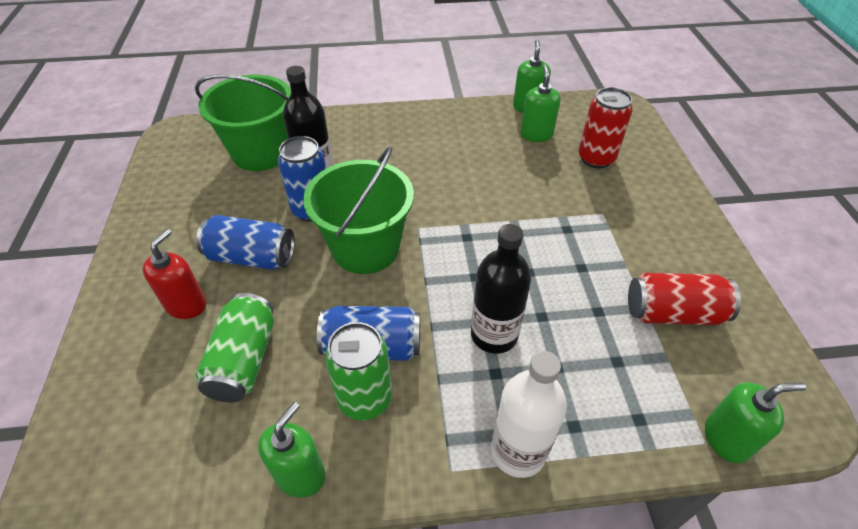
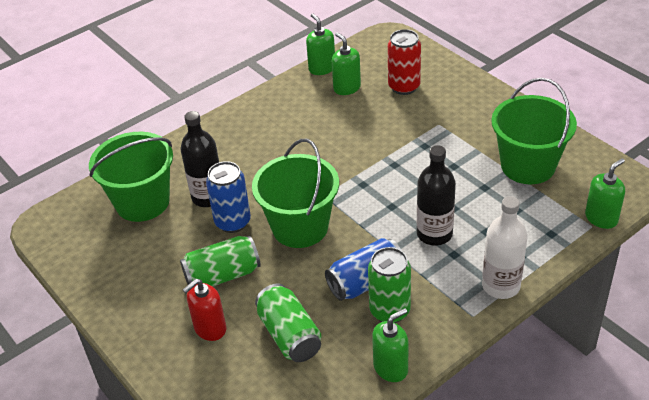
camera: 30 degrees left, 5 degrees down
(186, 305) = (210, 328): red soap dispenser -> red soap dispenser turned 120 degrees counterclockwise
(251, 257) = (222, 275): blue can -> green can
(300, 474) = (391, 368): green soap dispenser -> green soap dispenser turned 60 degrees clockwise
(673, 313) = (528, 166): red can -> green bucket

